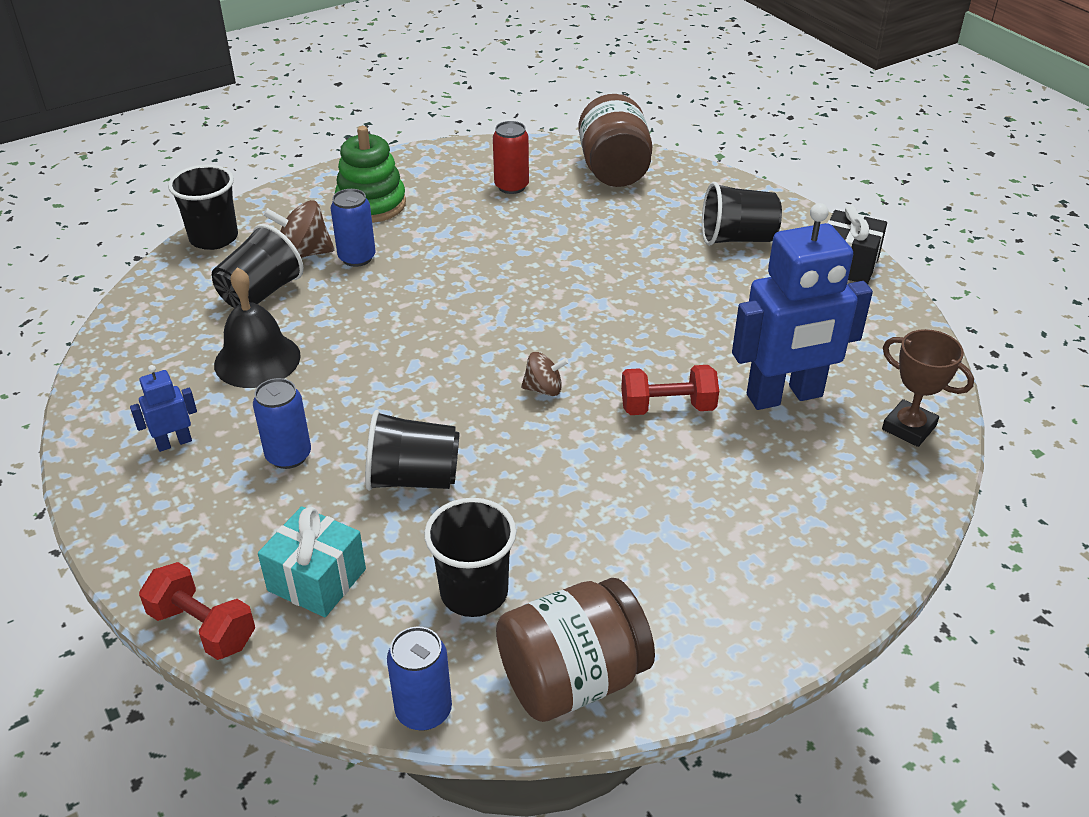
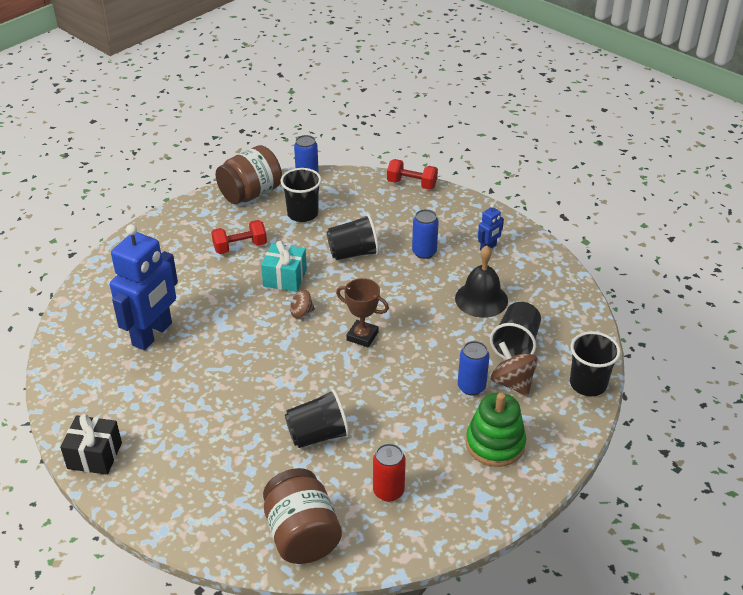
camera: 165 degrees right, 0 degrees up
(303, 253) = (512, 383): brown spinning top -> brown spinning top turned 105 degrees counterclockwise
(317, 580) = (375, 206): turquoise gift -> turquoise gift (285, 278)
(667, 407) = (224, 314): red dumbbell -> red dumbbell (240, 247)
(737, 238) = (183, 467): black cup -> black cup (318, 435)
(785, 396) = (153, 334): blue robot -> blue robot turned 150 degrees clockwise
(909, 428) = (79, 328): brown trophy -> brown trophy (362, 336)

